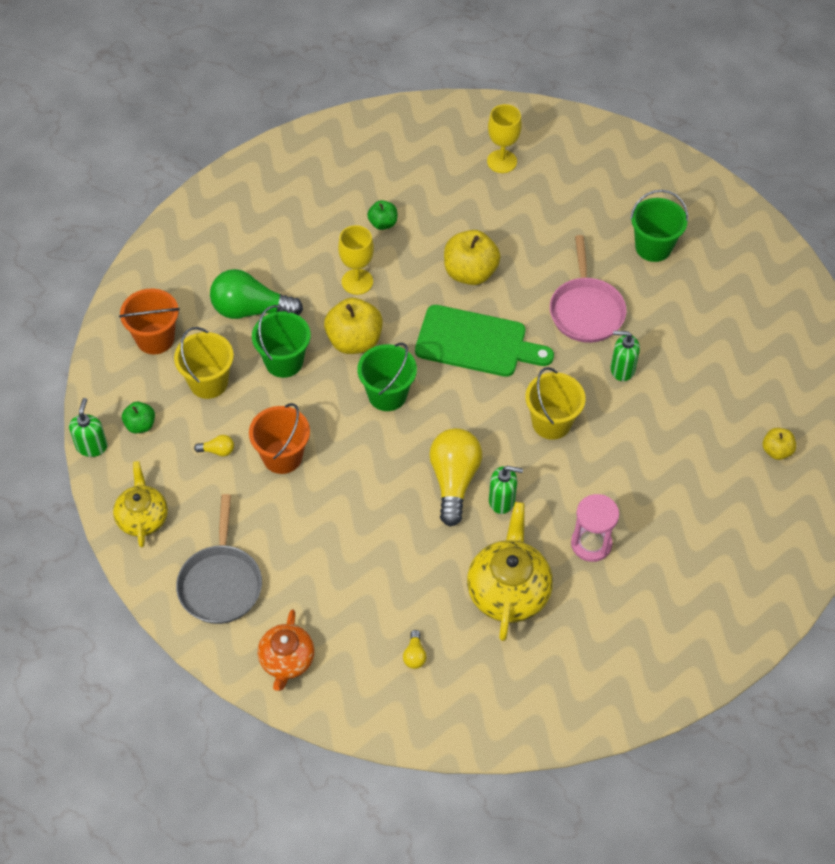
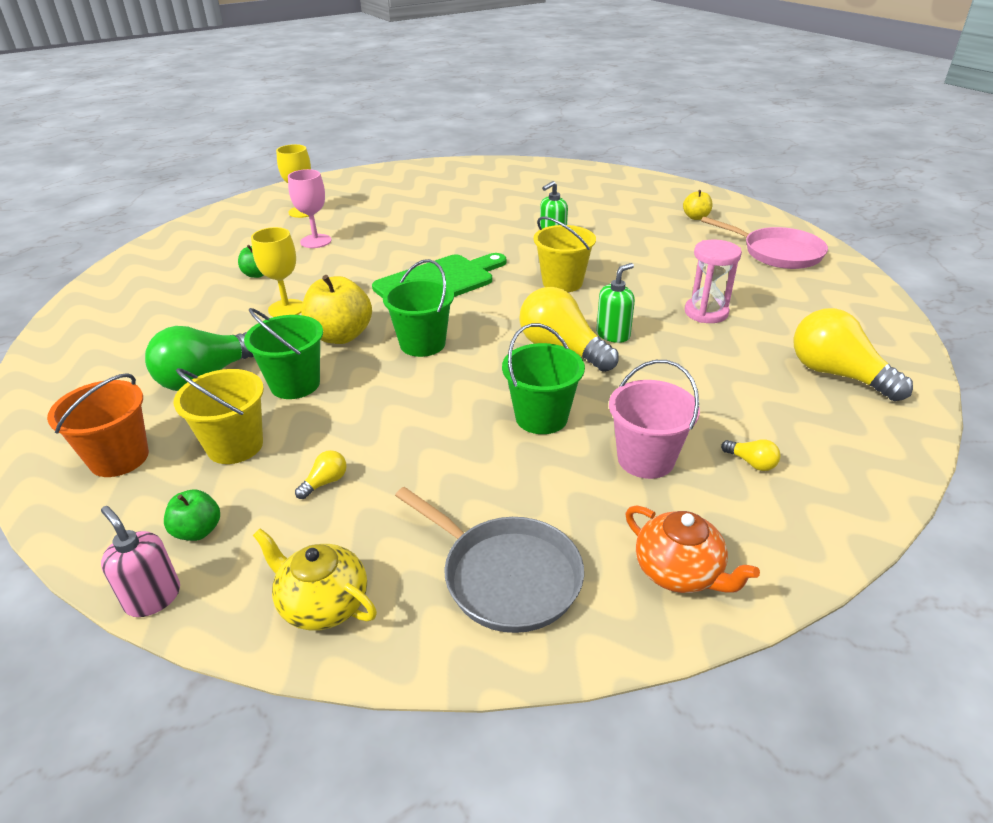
camera: 50 degrees left, 20 degrees down
(91, 446) = (153, 597): green soap dispenser -> pink soap dispenser
(282, 456) = (399, 438): orange bucket -> none
(370, 596) = (645, 459): none -> pink bucket
(463, 214) = (316, 241): none -> pink goblet
(470, 272) = (371, 259): yellow apple -> none
(508, 591) = (718, 372): yellow teapot -> none
(570, 666) = (837, 374): none -> yellow light bulb
(586, 310) = (480, 232): pink pan -> pink pan (777, 253)
(653, 247) = (468, 194): green bucket -> green bucket (541, 417)

